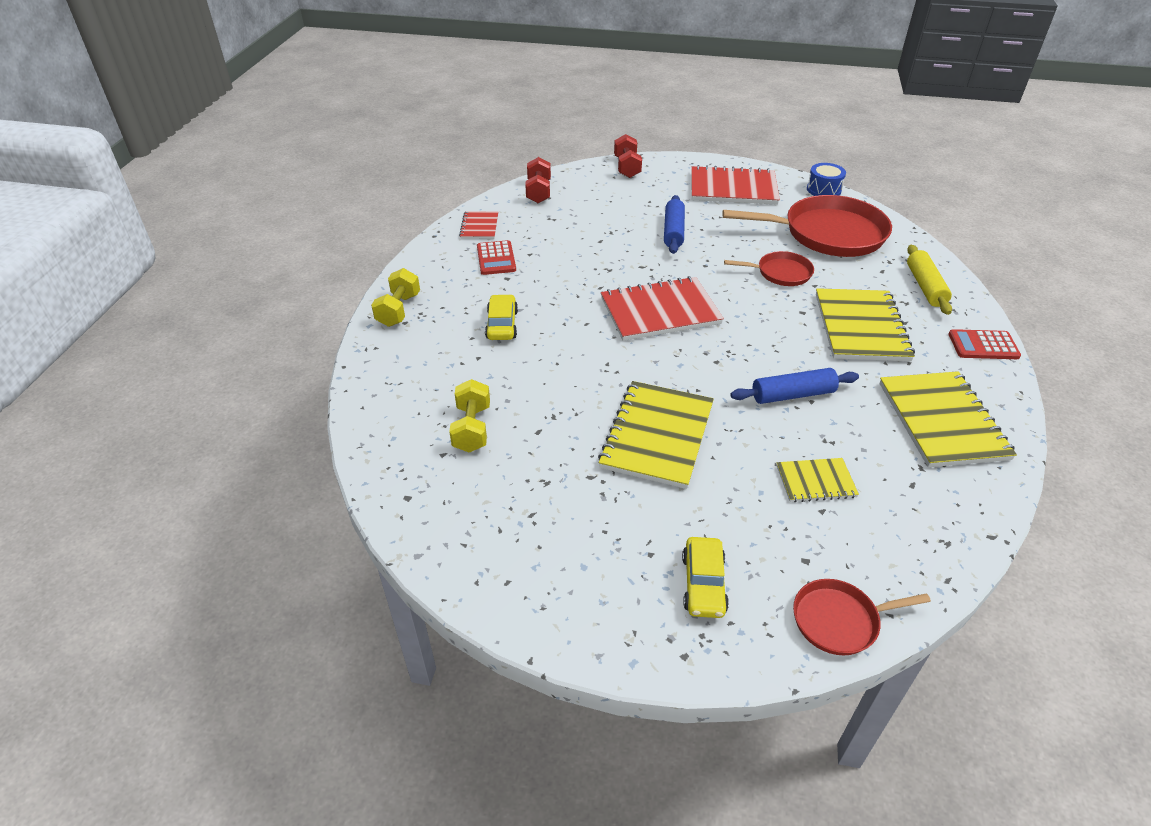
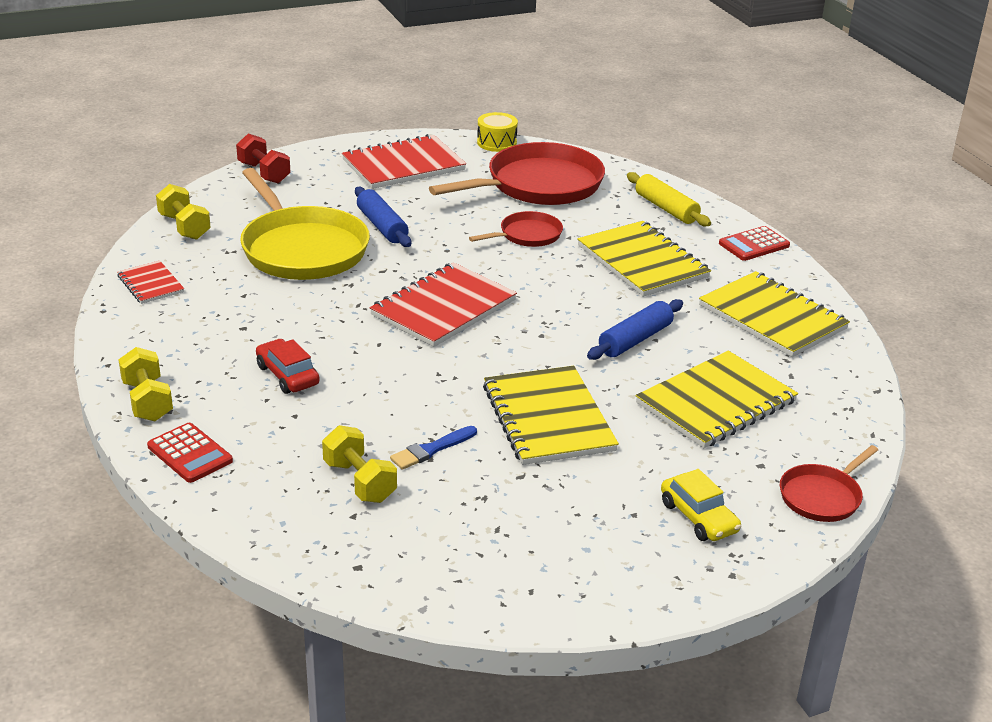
camera: 35 degrees left, 10 degrees down
(496, 258) = (208, 312): red calculator -> red calculator (189, 454)
(502, 325) = (287, 375): yellow car -> red car
(538, 192) = (184, 227): red dumbbell -> yellow dumbbell
(545, 424) = (431, 450): none -> blue brush
(600, 232) = (302, 249): none -> yellow pan
(815, 481) = (716, 402): yellow notebook -> yellow notebook, size x1.89
(823, 189) = (496, 143): blue drum -> yellow drum

